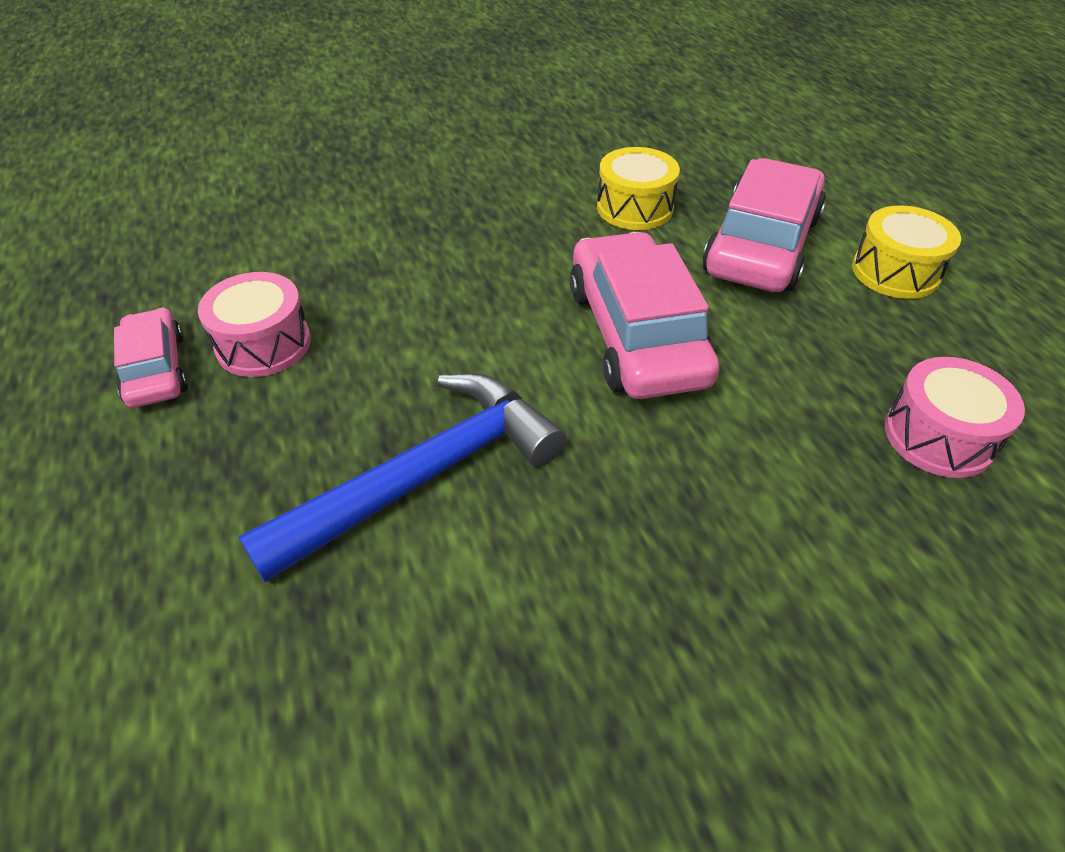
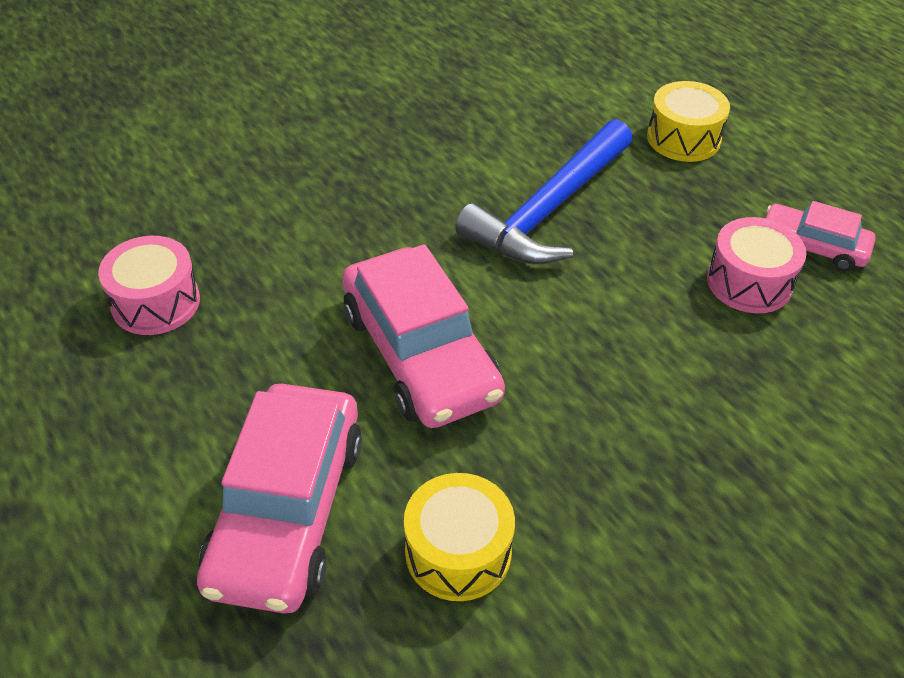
camera: 165 degrees right, 0 degrees up
(156, 369) = (812, 246): pink car -> pink car turned 150 degrees clockwise
(895, 272) = (127, 496): yellow drum -> yellow drum (683, 138)

